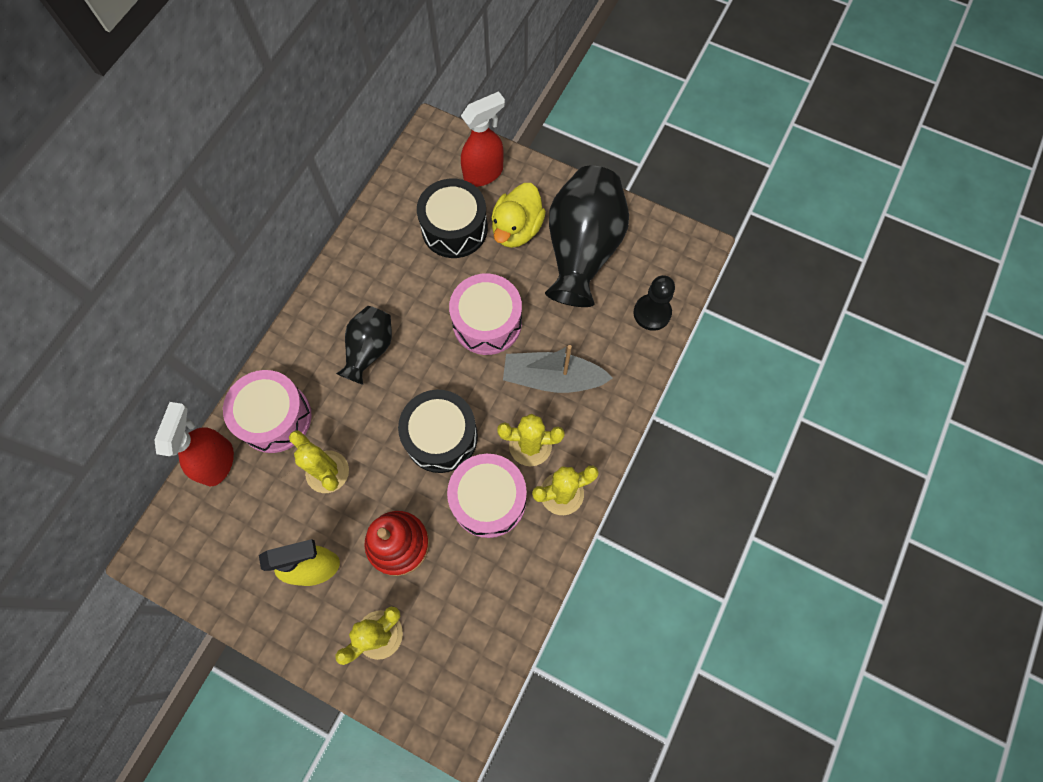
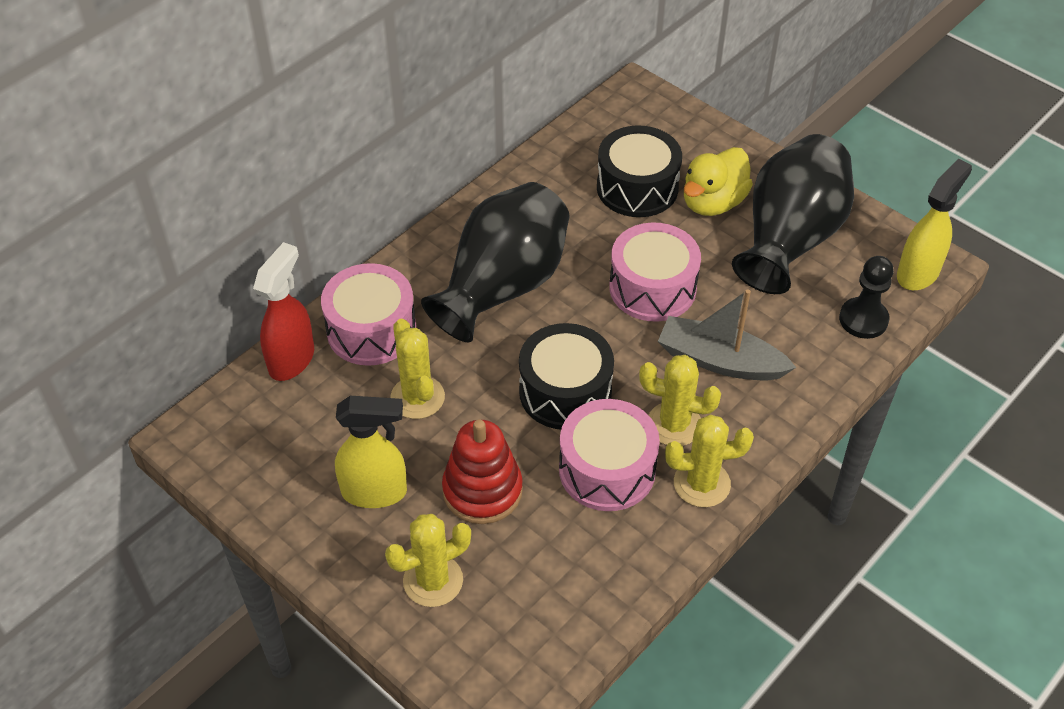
camera: 15 degrees right, 20 degrees down
(369, 350) = (502, 286): black vase -> black vase, size x1.81
(484, 173) = (687, 141): red spray bottle -> none
(684, 259) = (918, 273): none -> yellow spray bottle

